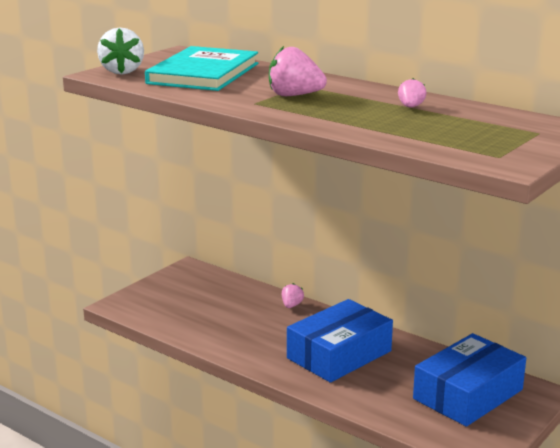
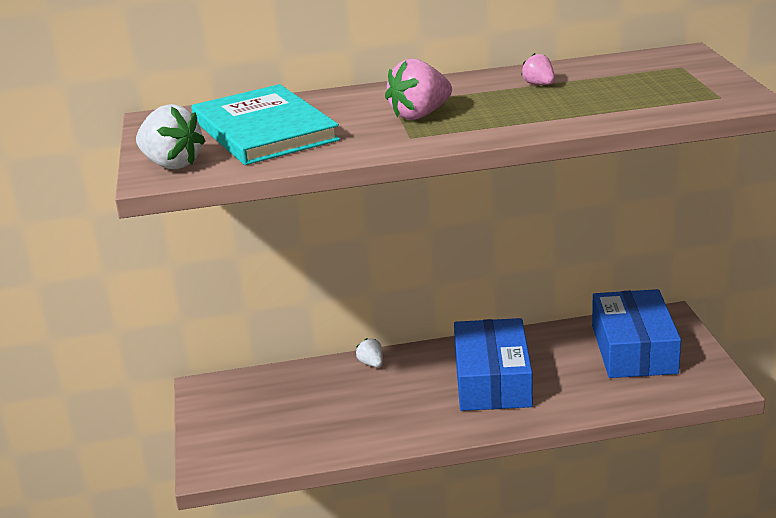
camera: 45 degrees left, 5 degrees up
(291, 305) = (371, 363): pink strawberry -> white strawberry

